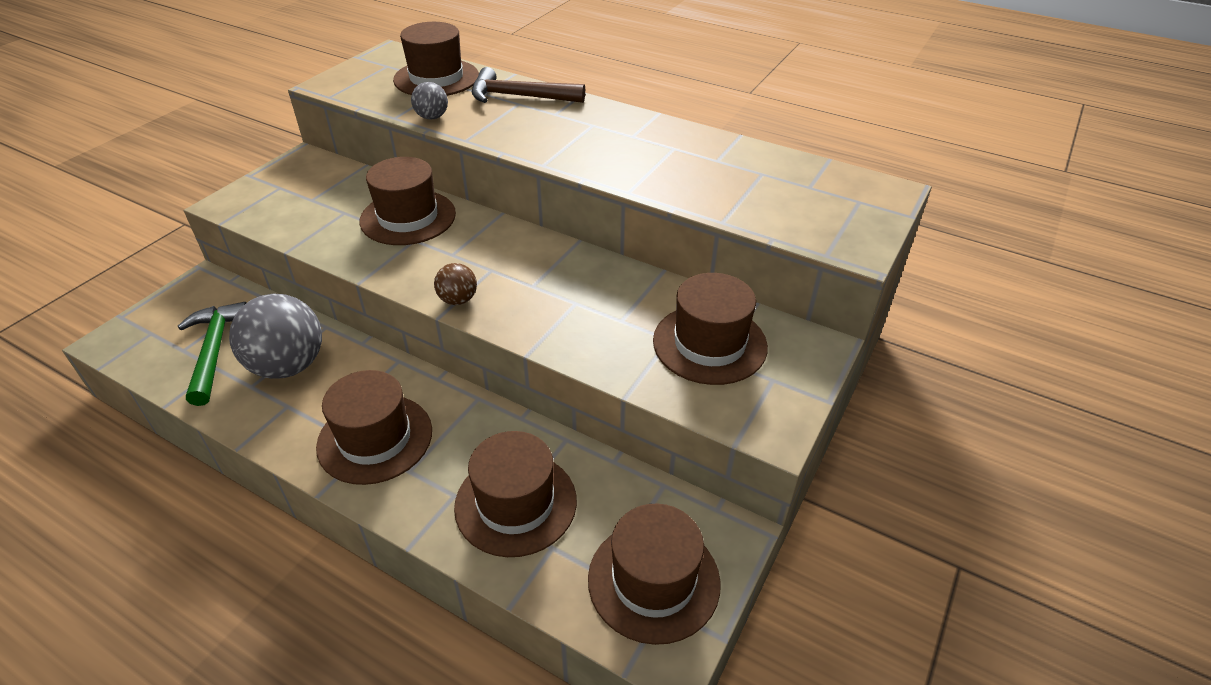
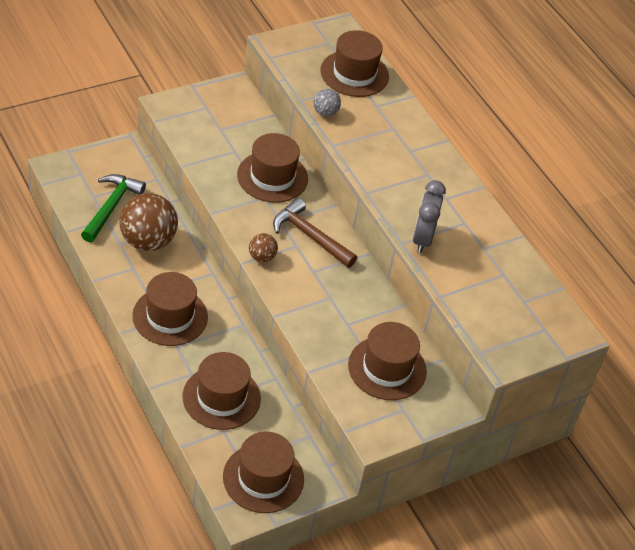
camera: 25 degrees right, 5 degrees up
(288, 366) = (148, 241): grey ball -> brown ball
(520, 96) = (399, 122): brown hammer -> brown hammer (310, 236)
(646, 179) = (422, 239): none -> grey clock

